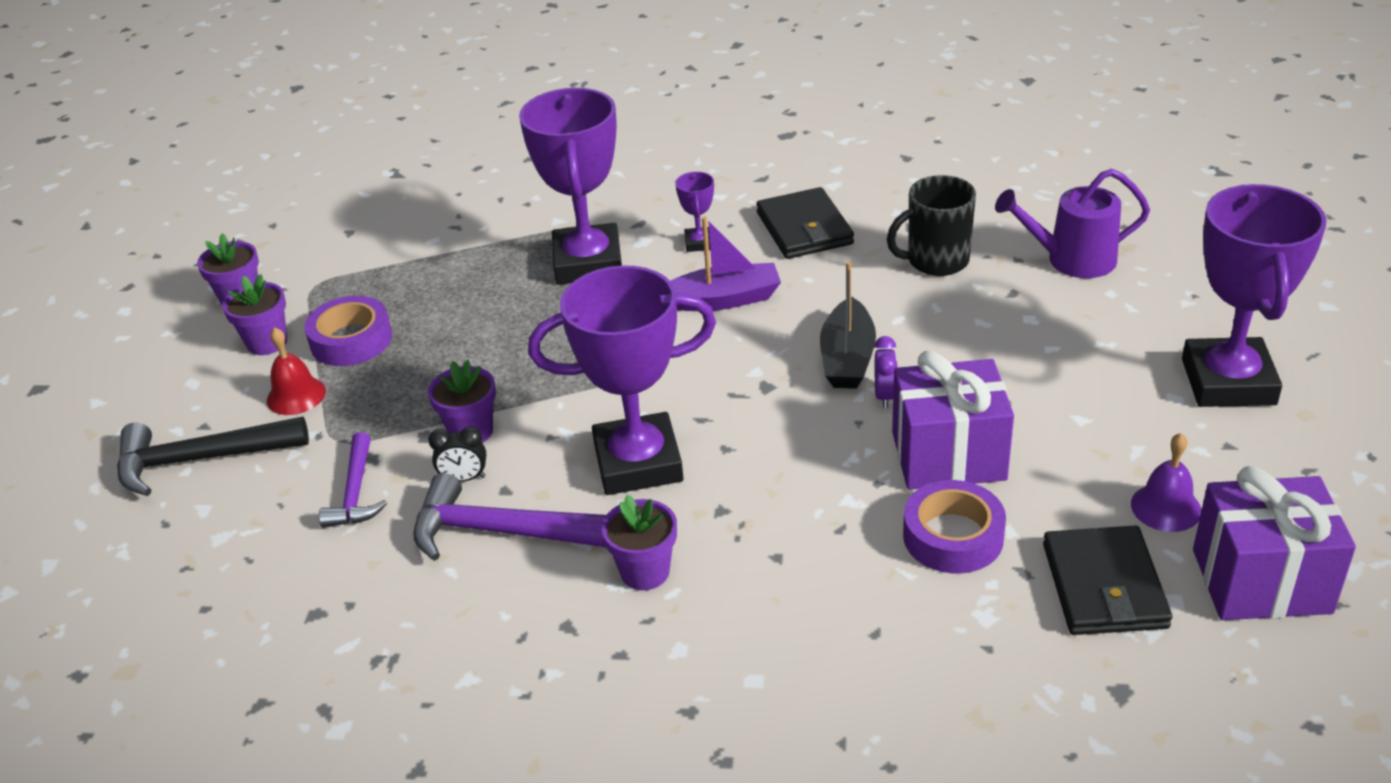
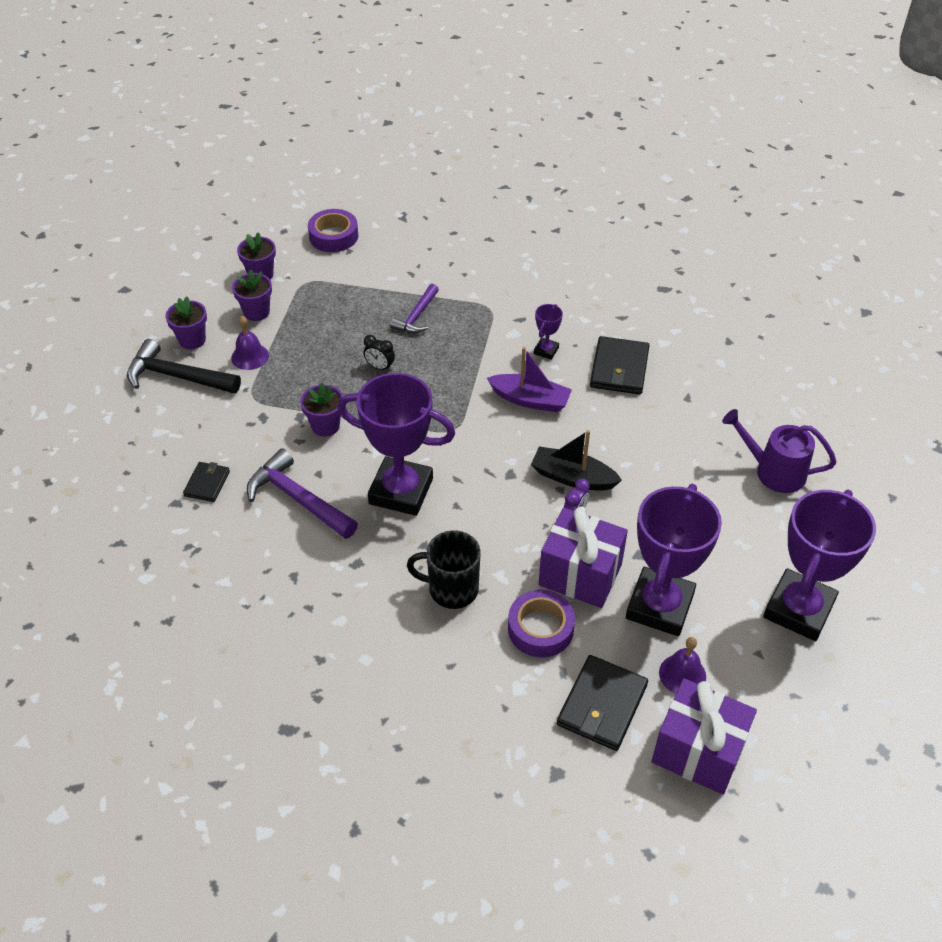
camera: 25 degrees right, 10 degrees up
(296, 395) = (250, 356): red bell -> purple bell
(346, 569) = (207, 483): none -> black wallet
(351, 340) = (302, 331): purple tape -> purple tape (333, 236)
(356, 493) = (241, 437): purple hammer -> purple hammer (417, 316)
(464, 478) = (302, 455): black clock -> black clock (380, 367)
(588, 263) = (469, 335): purple trophy -> purple trophy (659, 606)
(645, 572) = (356, 563): purple flower pot -> purple flower pot (192, 340)
(847, 358) = (573, 477): black boat -> black boat turned 75 degrees clockwise
(936, 261) = (683, 431): black mug -> black mug (452, 589)

